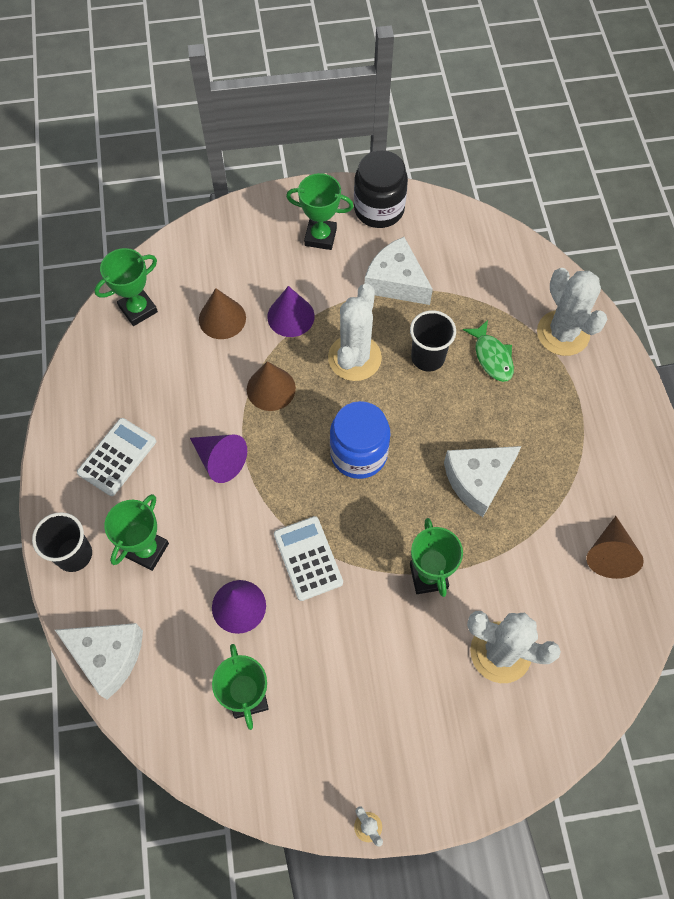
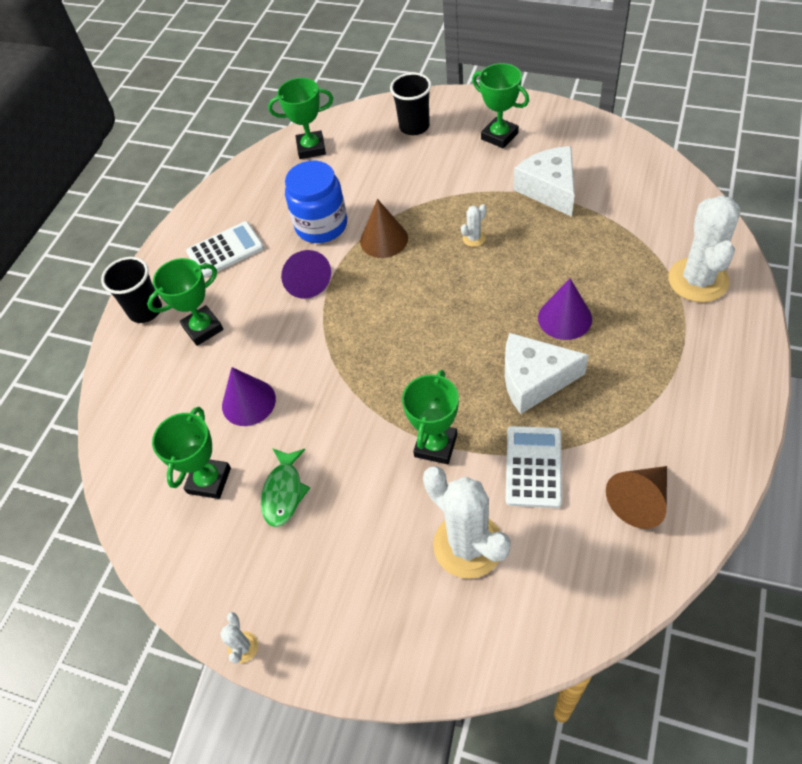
camera: 35 degrees right, 10 degrees down
(108, 656) = (119, 398): white cheese -> none
(222, 318) = (375, 174): brown cone -> none
(291, 316) = (435, 189): purple cone -> purple cone (564, 318)
(308, 558) = (332, 386): white calculator -> white calculator (533, 467)
(354, 358) = (474, 238): white cactus -> white cactus, size x0.42
(358, 454) = (431, 317): blue jar -> blue jar (321, 225)
(379, 209) = (566, 128): black jar -> none
(428, 357) = (544, 259): black cup -> black cup (414, 126)
(492, 357) = (610, 278): green fish -> green fish (284, 492)

